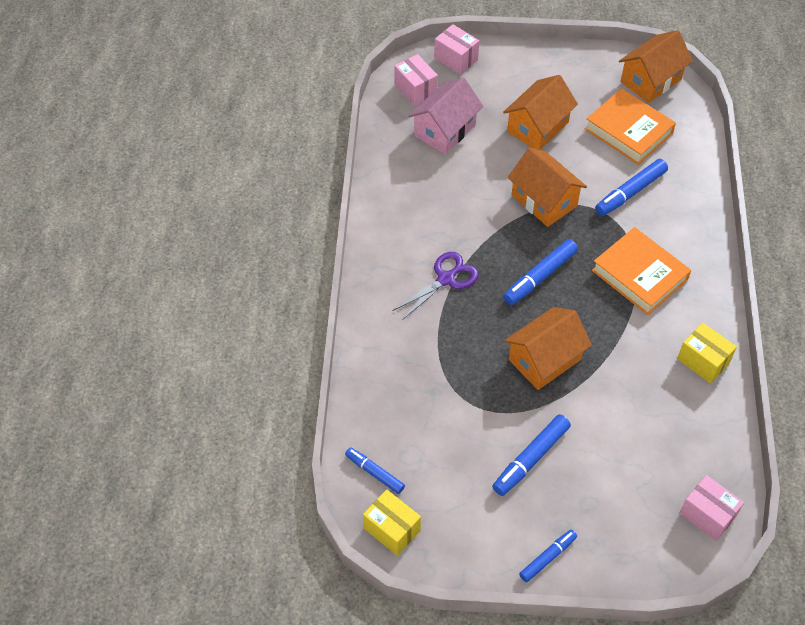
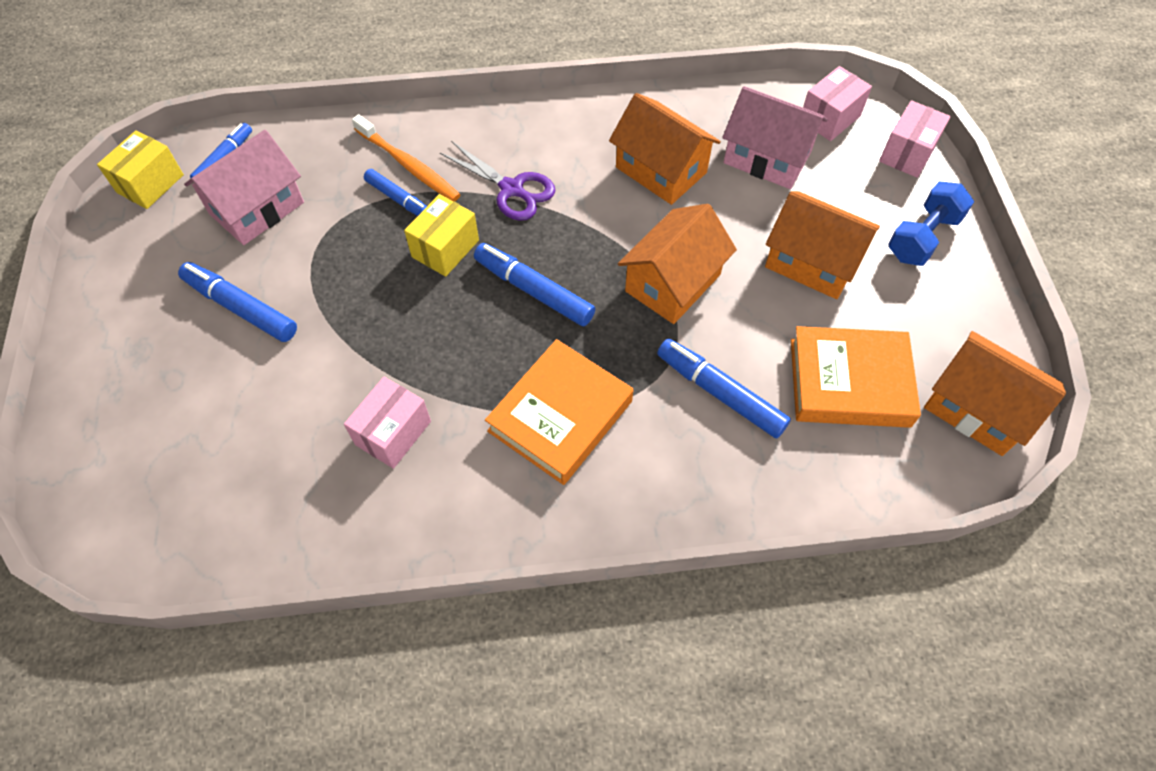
camera: 80 degrees right, 5 degrees up
(409, 342) = (409, 166): none -> orange toothbrush
(434, 448) = (257, 208): none -> pink house
(526, 70) = (922, 237): none -> blue dumbbell
(544, 359) = (395, 309): orange house -> orange house (661, 170)
(547, 558) = (98, 339): blue marker -> blue marker (399, 199)
(628, 131) = (849, 382): orange book -> orange book turned 60 degrees clockwise
(703, 361) = (411, 514): yellow box -> yellow box (445, 248)
(707, 515) = (145, 529): pink box -> pink box (393, 433)

